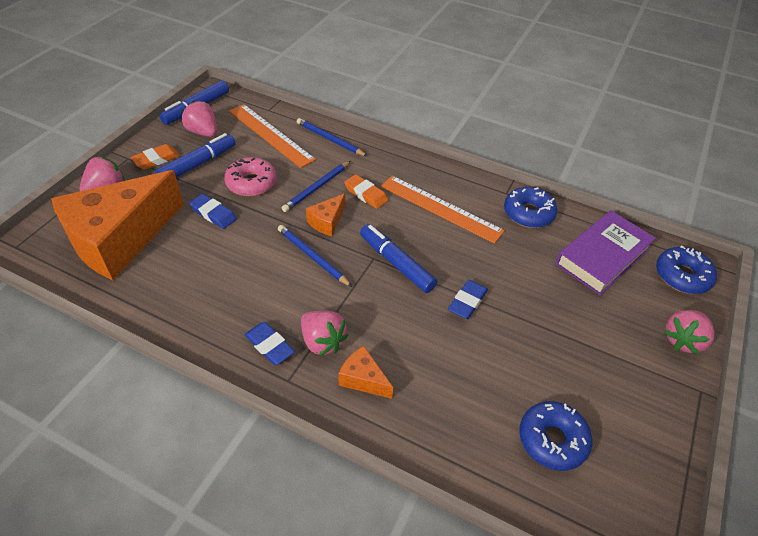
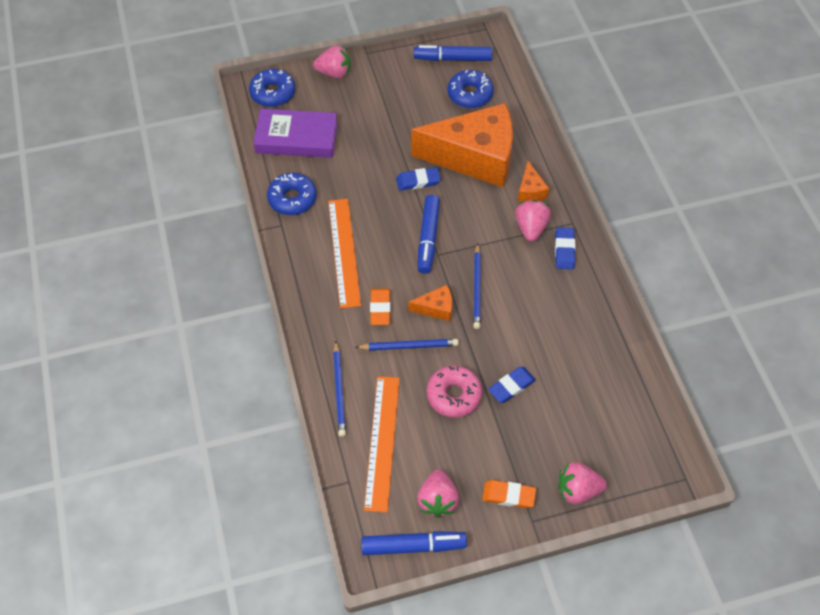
camera: 130 degrees left, 10 degrees up
(120, 239) = (601, 419): orange cheese -> orange cheese (475, 157)
(198, 164) = (477, 457): blue marker -> blue marker (452, 59)
(213, 214) = (511, 386): blue eraser -> blue eraser turned 60 degrees clockwise

